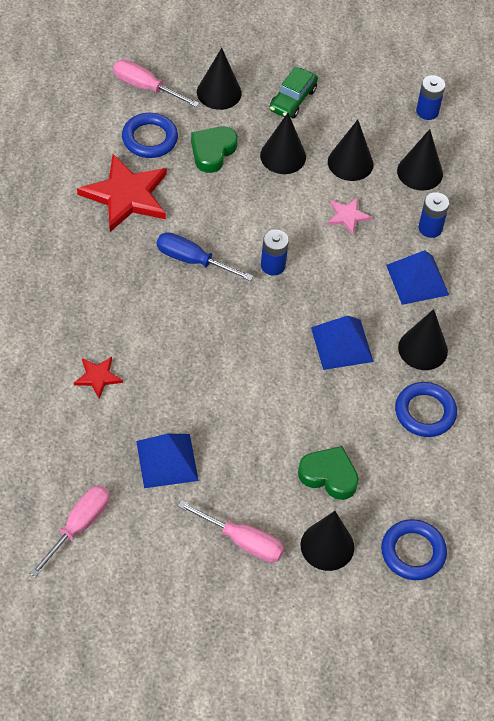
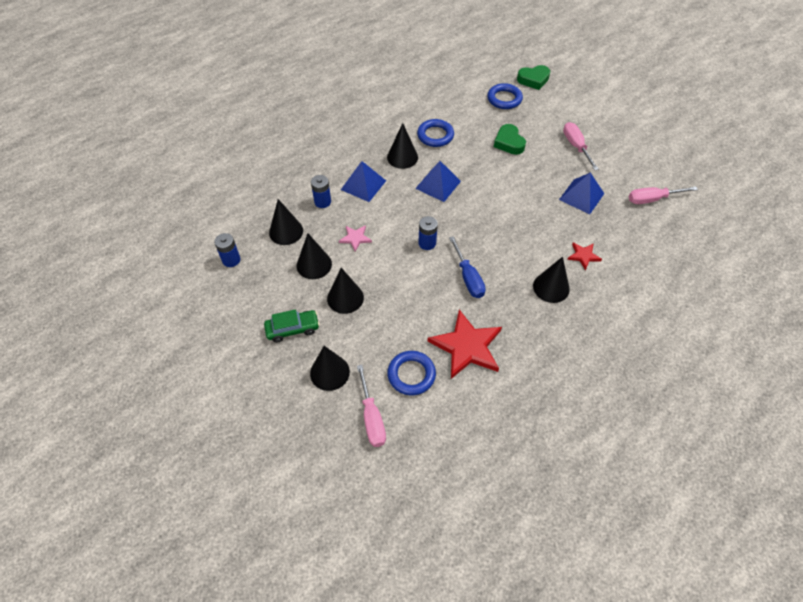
camera: 130 degrees left, 0 degrees up
(212, 151) = (382, 334): green heart -> green heart (533, 80)
(327, 546) = (539, 122): black cone -> black cone (551, 287)

